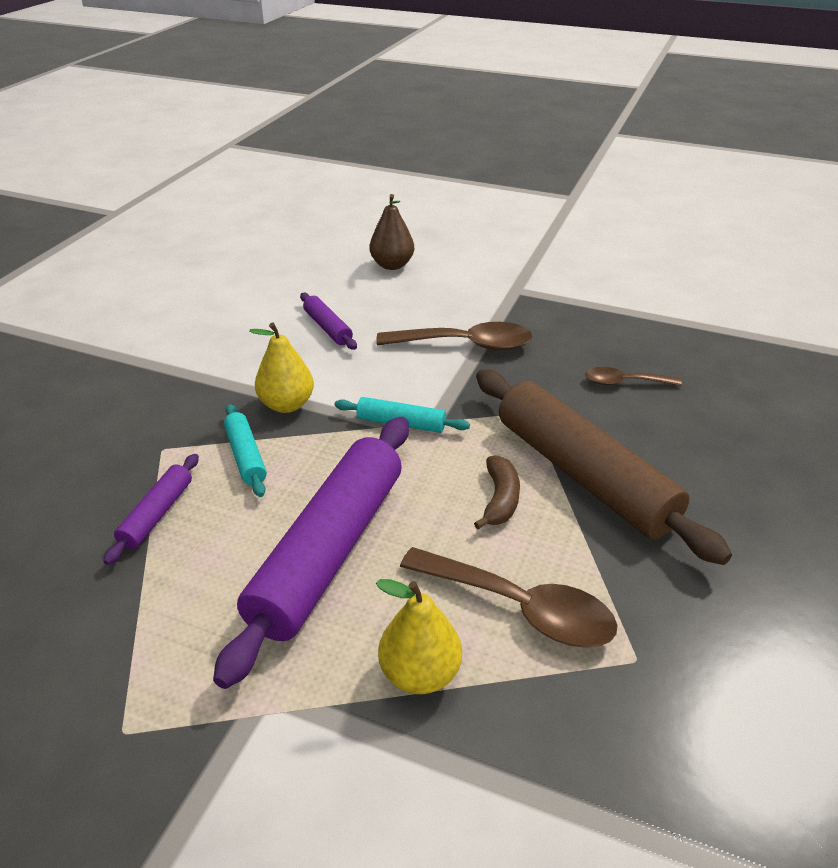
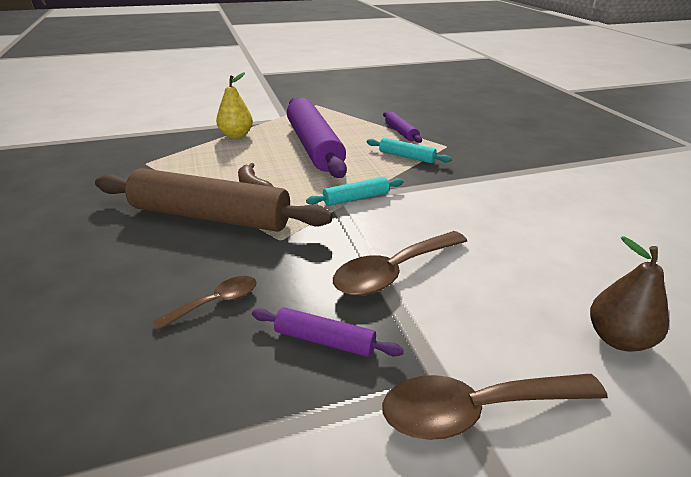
camera: 140 degrees right, 5 degrees down
(287, 405) = (433, 181): yellow pear -> none
(328, 328) = (512, 234): purple rolling pin -> purple rolling pin (324, 340)
(520, 608) = (209, 159): brown spoon -> brown spoon (476, 410)

